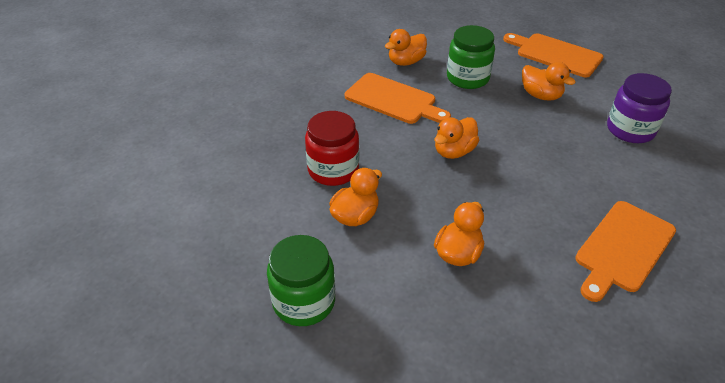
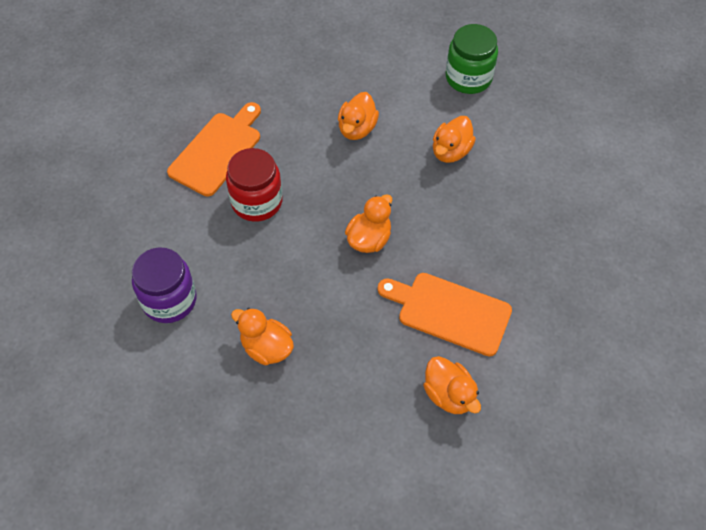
camera: 170 degrees right, 15 degrees up
(333, 170) = (487, 198): red jar -> red jar (257, 202)
(406, 62) = (449, 394): orange duck -> orange duck turned 105 degrees clockwise
(467, 78) = (361, 370): green jar -> none
(555, 54) = (235, 447): orange cutting board -> none

